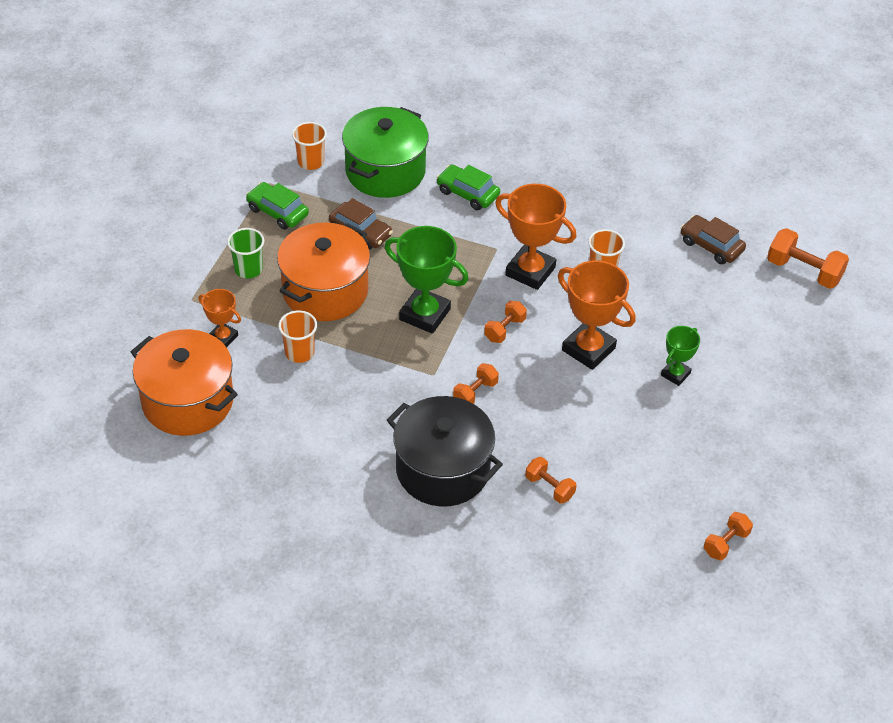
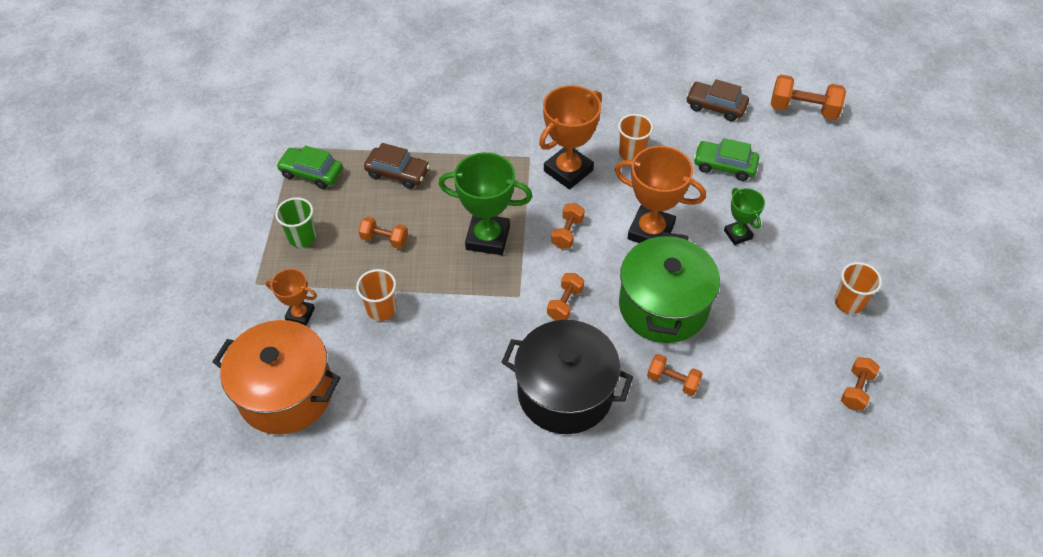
camera: 15 degrees left, 5 degrees up
(310, 162) = (327, 117): orange cup -> orange cup (848, 302)
(325, 291) = (384, 239): orange pot -> orange dumbbell
(385, 171) = (400, 109): green pot -> green pot (663, 306)
(467, 193) = (483, 112): green car -> green car (724, 166)
(530, 271) = (568, 171): orange trophy -> orange trophy turned 60 degrees counterclockwise
(675, 374) = (738, 234): green trophy -> green trophy turned 45 degrees counterclockwise

